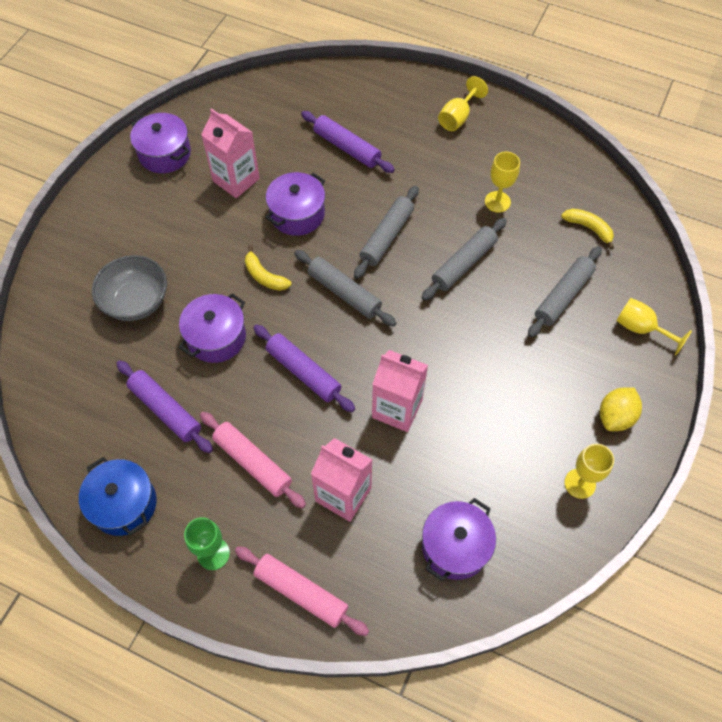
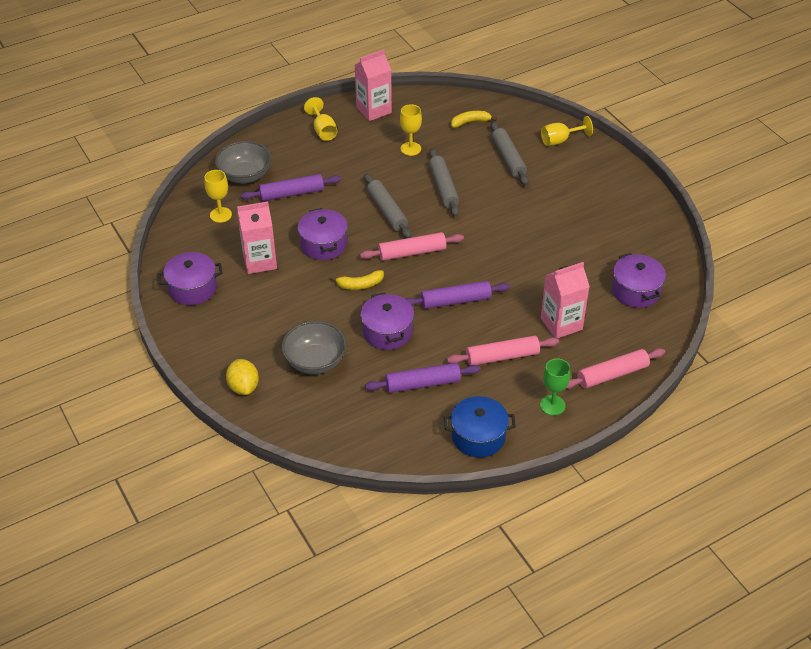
camera: 55 degrees left, 15 degrees down
(341, 99) = (245, 175): none -> grey bowl
(344, 293) = (412, 252): grey rolling pin -> pink rolling pin
(397, 408) = (522, 270): pink carton -> pink carton (373, 110)
(580, 483) = (638, 219): yellow goblet -> yellow goblet (220, 215)
(615, 416) = (608, 182): yellow lemon -> yellow lemon (243, 387)

